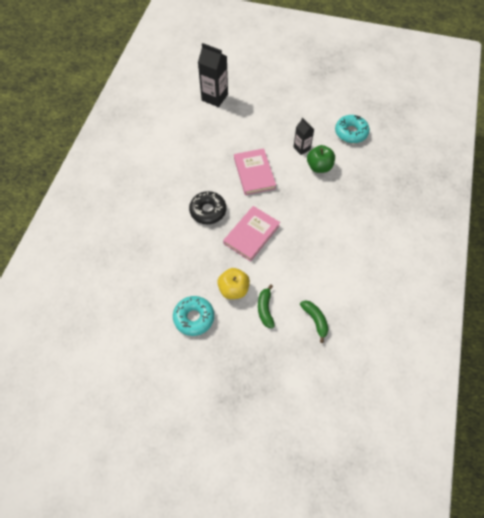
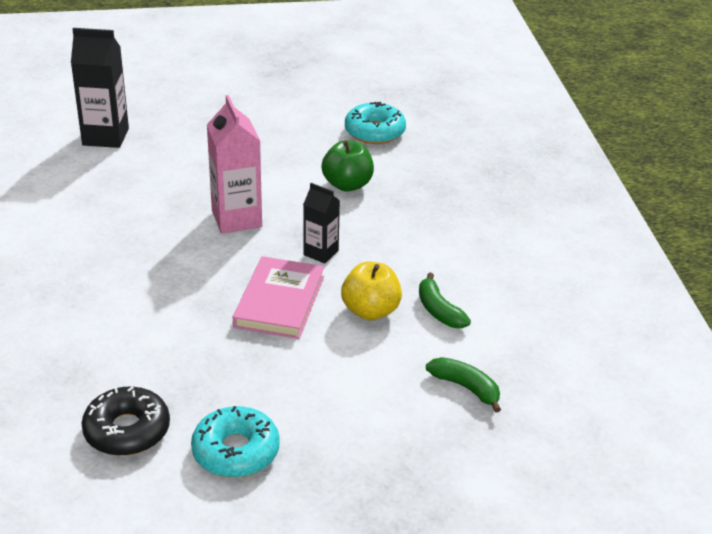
camera: 25 degrees left, 25 degrees down
(208, 211) = (177, 289): black donut -> black donut (127, 431)
(233, 289) = (290, 387): yellow apple -> yellow apple (370, 311)
(254, 173) = (236, 219): pink book -> pink carton
(265, 309) = (366, 398): green banana -> green banana (439, 310)
(301, 148) = (302, 168): black carton -> black carton (321, 253)

